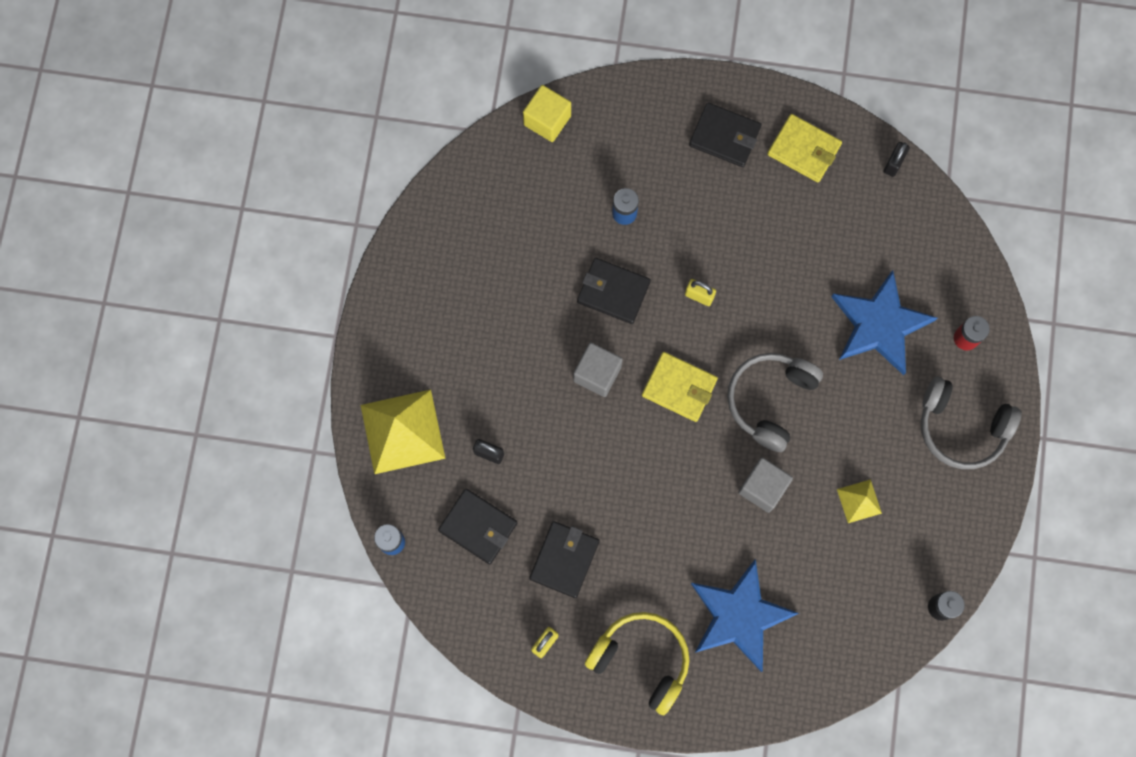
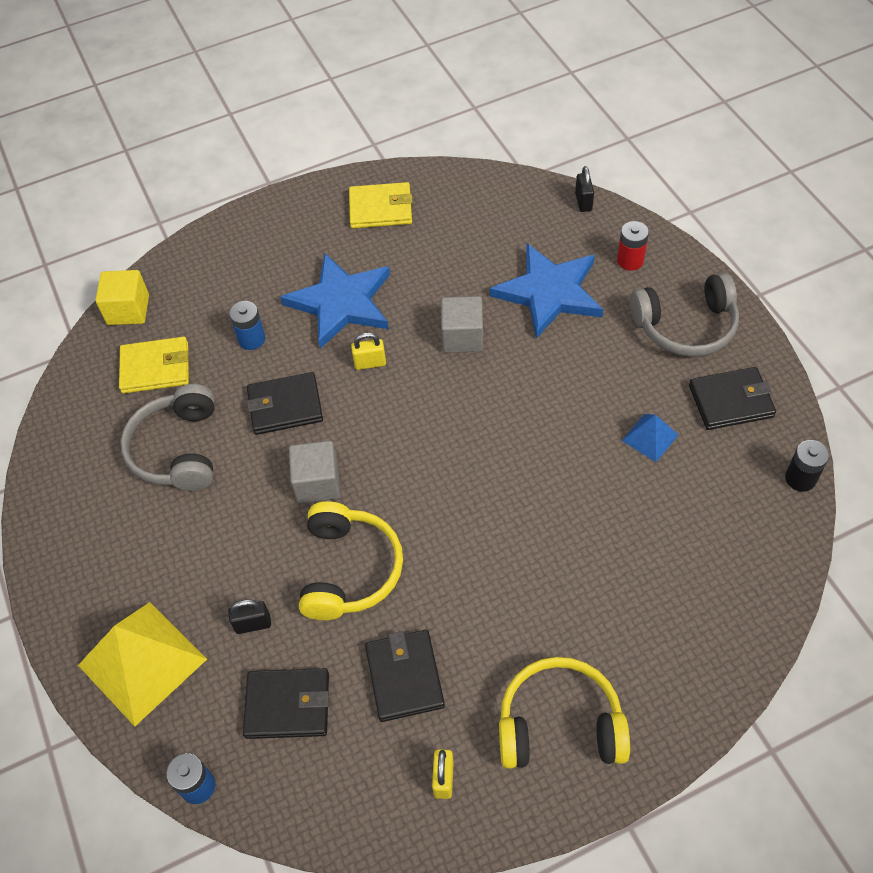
camera: 30 degrees left, 20 degrees down
(577, 457) = (349, 569): none -> yellow headphones
(679, 387) = (407, 447): yellow wallet -> yellow wallet (155, 368)
(724, 136) = (303, 236): black wallet -> black wallet (730, 401)
(739, 616) = (624, 612): blue star -> blue star (341, 303)
(763, 488) = (553, 482): grey cube -> grey cube (462, 337)
(770, 400) = (500, 406): grey headphones -> grey headphones (178, 449)
(859, 501) = (650, 437): yellow pyramid -> blue pyramid
(893, 164) = (464, 178): black padlock -> black padlock (583, 202)

